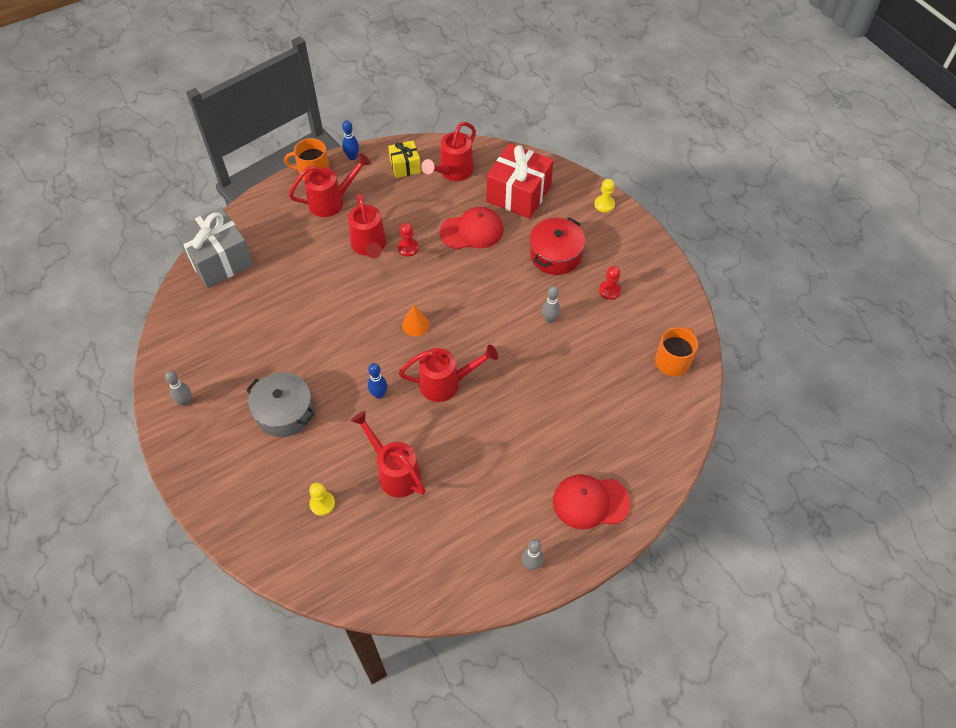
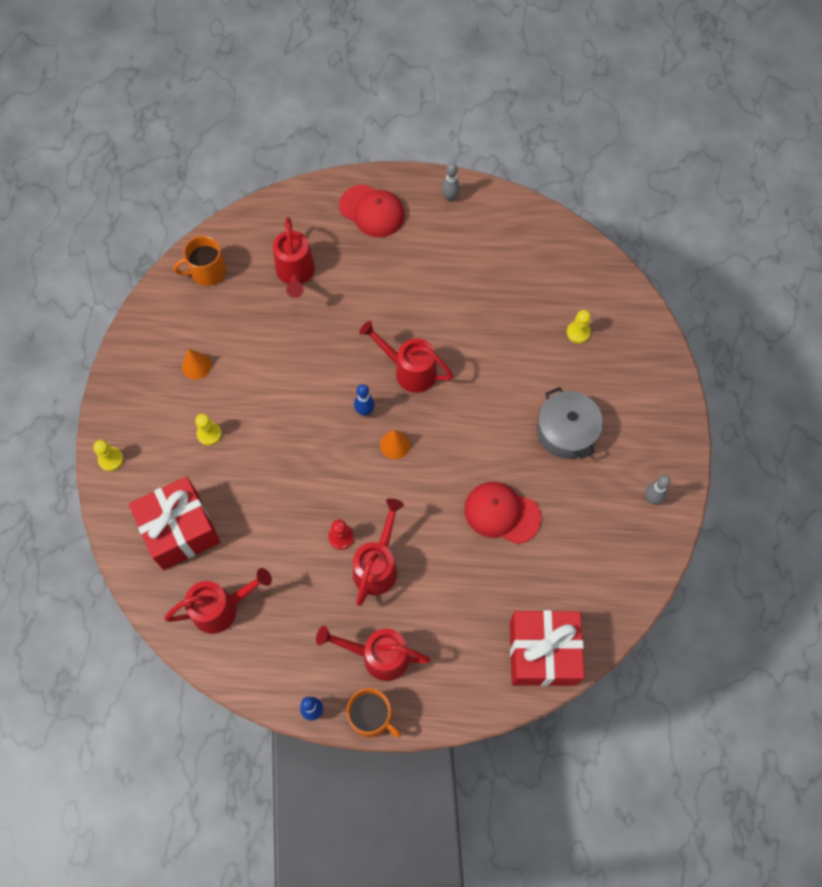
camera: 145 degrees left, 10 degrees up
(219, 260) = (542, 653): grey gift -> red gift
(379, 394) = (474, 396): blue bowling pin -> blue bowling pin (365, 411)
(395, 472) = (504, 322): red watering can -> red watering can (295, 274)
(405, 166) = (265, 653): yellow gift -> none
(472, 231) = (263, 515): red cap -> red cap (501, 513)
(549, 319) = (273, 372): grey bowling pin -> none
(555, 255) = (209, 434): red pot -> yellow pawn
(609, 291) = (196, 365): red pawn -> orange cone

